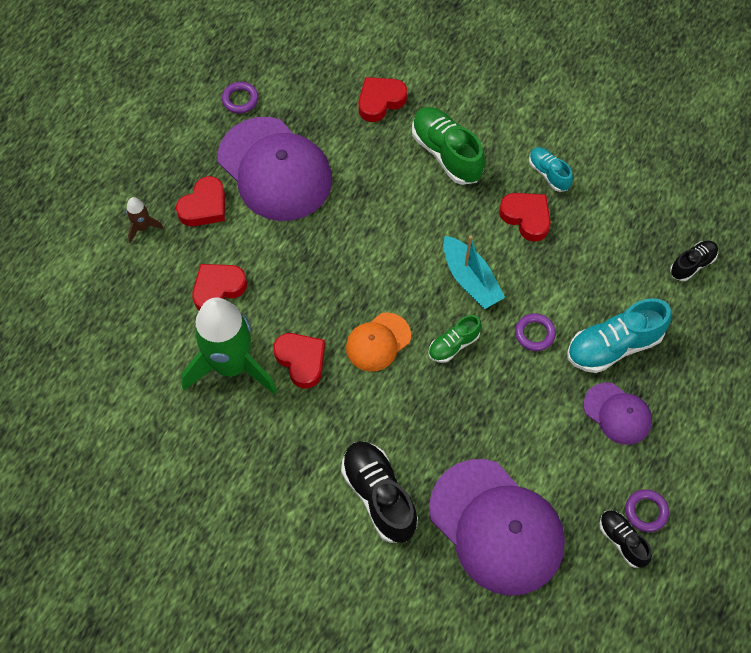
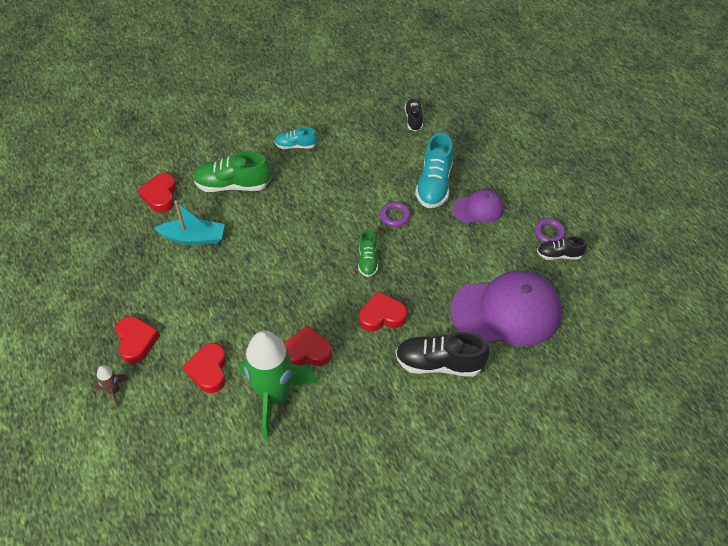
camera: 55 degrees left, 10 degrees down
(240, 99) = (75, 270): purple ring -> none
(275, 169) = (150, 282): purple cap -> none
(378, 342) = (331, 299): orange cap -> none
(470, 279) = (330, 225): turquoise boat -> turquoise boat (193, 237)
(526, 217) = (314, 173): red heart -> red heart (382, 316)

